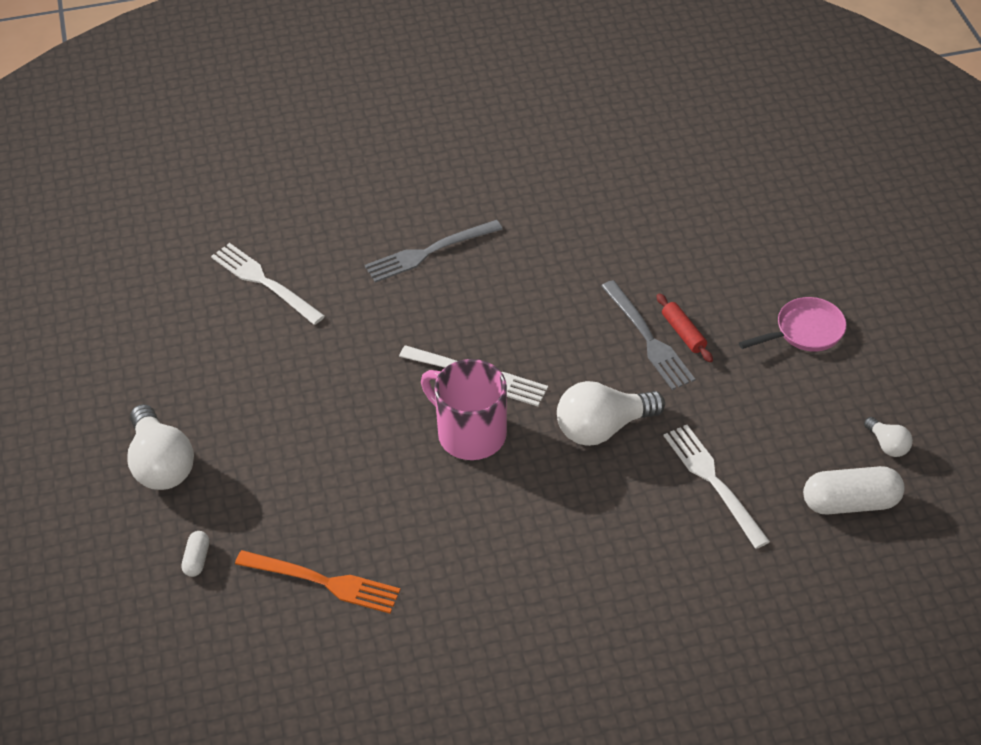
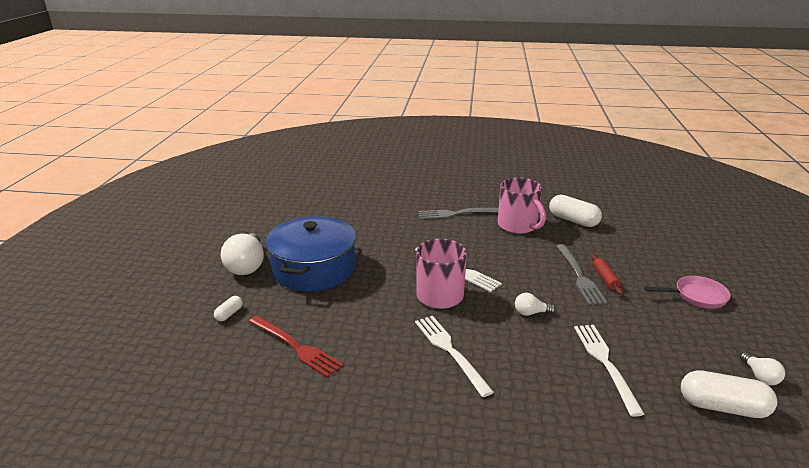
camera: 20 degrees right, 20 degrees down
(264, 282) = (360, 207): white fork -> white fork (450, 351)
(267, 439) = (314, 268): none -> blue pot
(323, 582) = (296, 347): orange fork -> red fork
(532, 255) = (518, 226): none -> pink mug
(603, 428) = (531, 313): white light bulb -> white light bulb, size x0.50
(611, 218) = (573, 220): none -> white capsule

